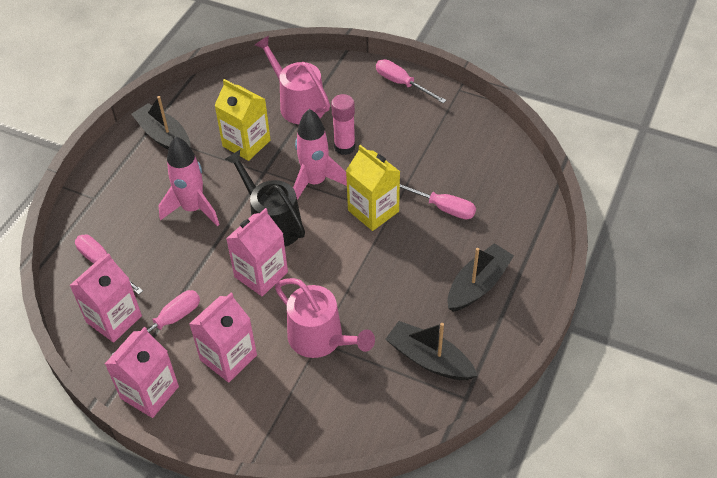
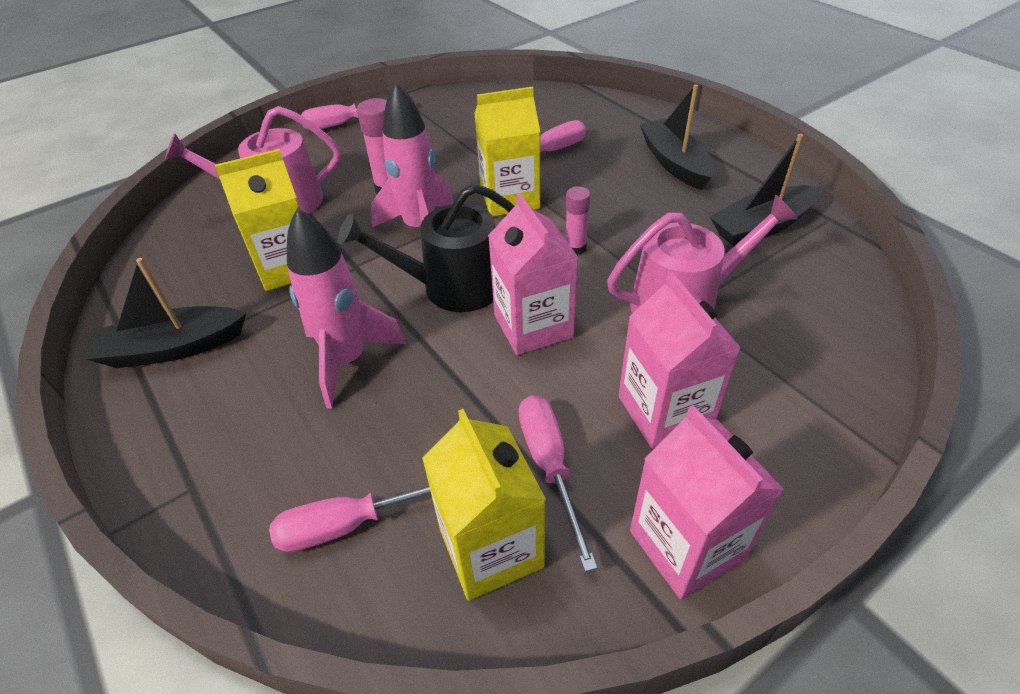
camera: 60 degrees left, 5 degrees down
(114, 319) = (491, 548): pink carton -> yellow carton
(342, 266) = (575, 248): none -> pink glue stick

